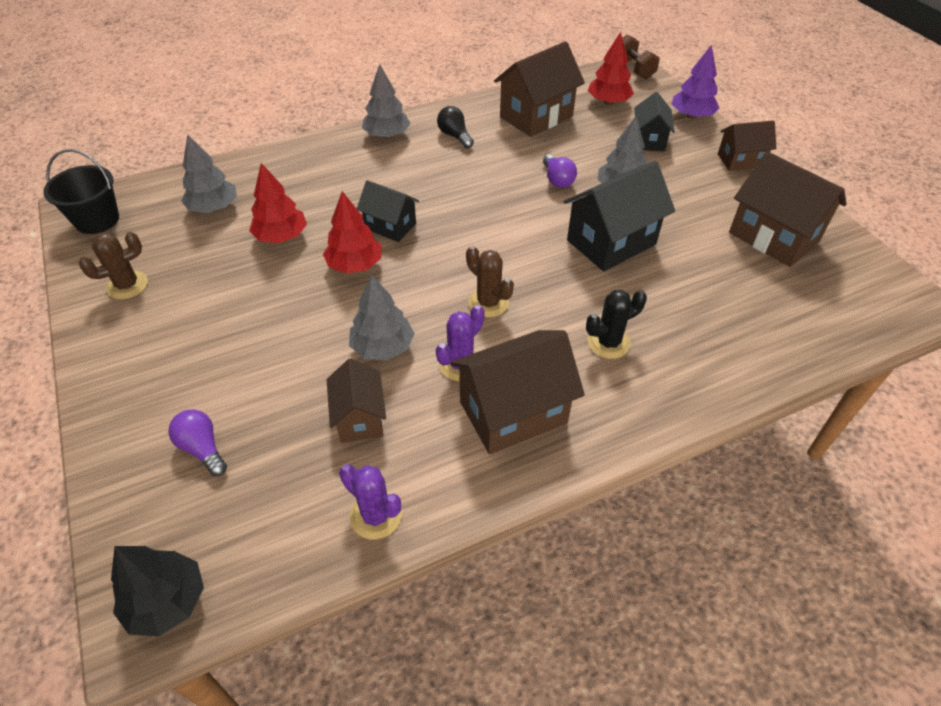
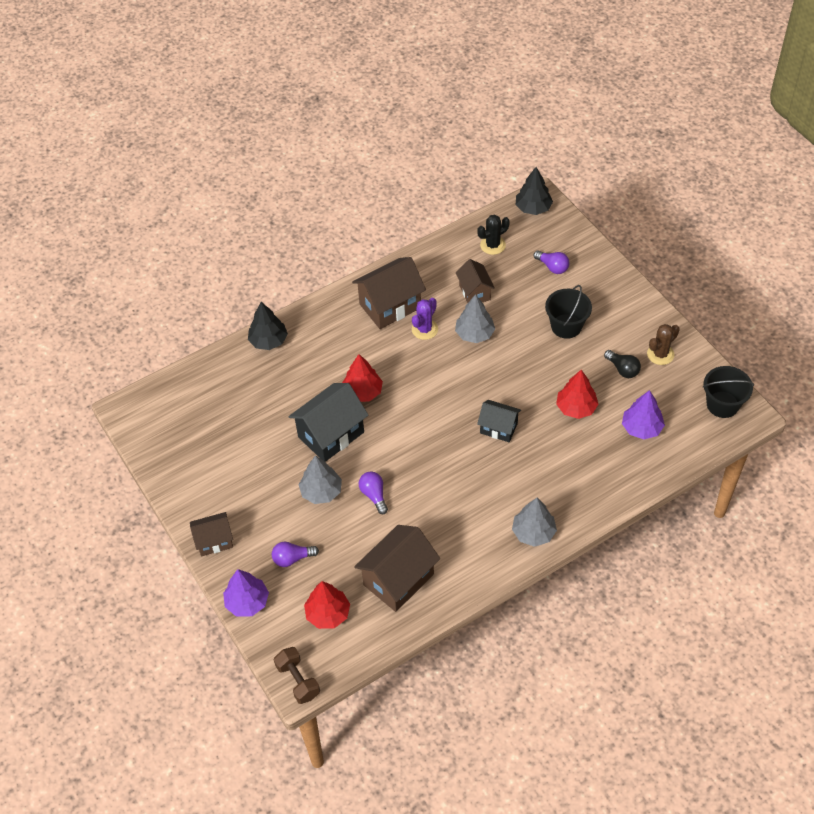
camera: 175 degrees right, 5 degrees up
(214, 208) = (641, 428): grey tree -> purple tree
(236, 341) = (566, 326): none -> black bucket
(355, 265) = (513, 390): red tree -> red tree (362, 392)
(376, 516) = (451, 250): purple cactus -> none
(455, 136) = (471, 540): black light bulb -> black light bulb (623, 369)
(488, 303) = (414, 373): brown cactus -> none
(608, 342) = (335, 355): black cactus -> black cactus (492, 245)
(649, 140) = (292, 558): black house -> purple light bulb
(722, 378) = (268, 341): none -> black tree
(773, 237) = (208, 455): brown house -> none

